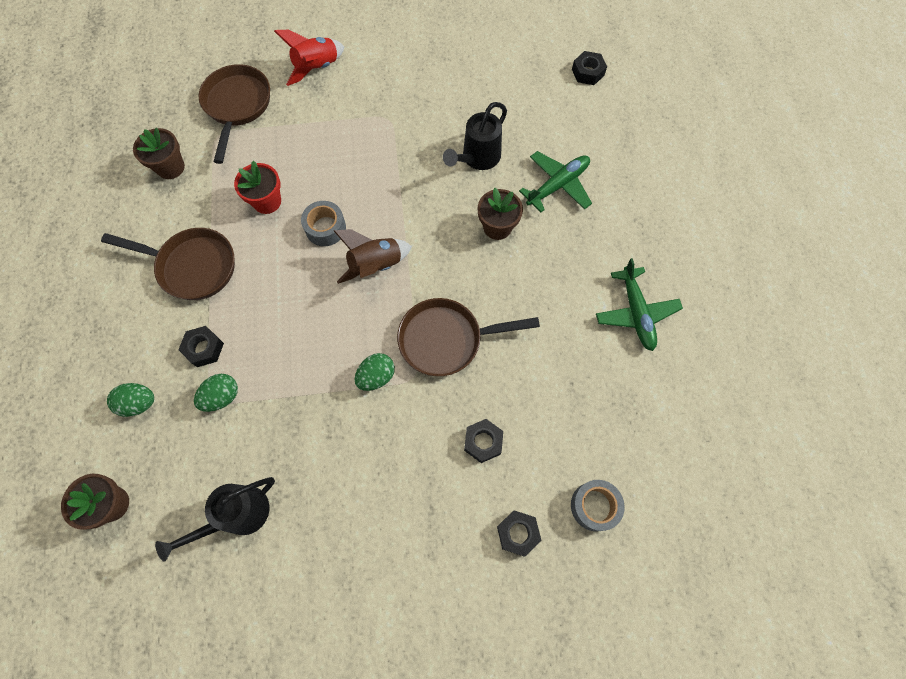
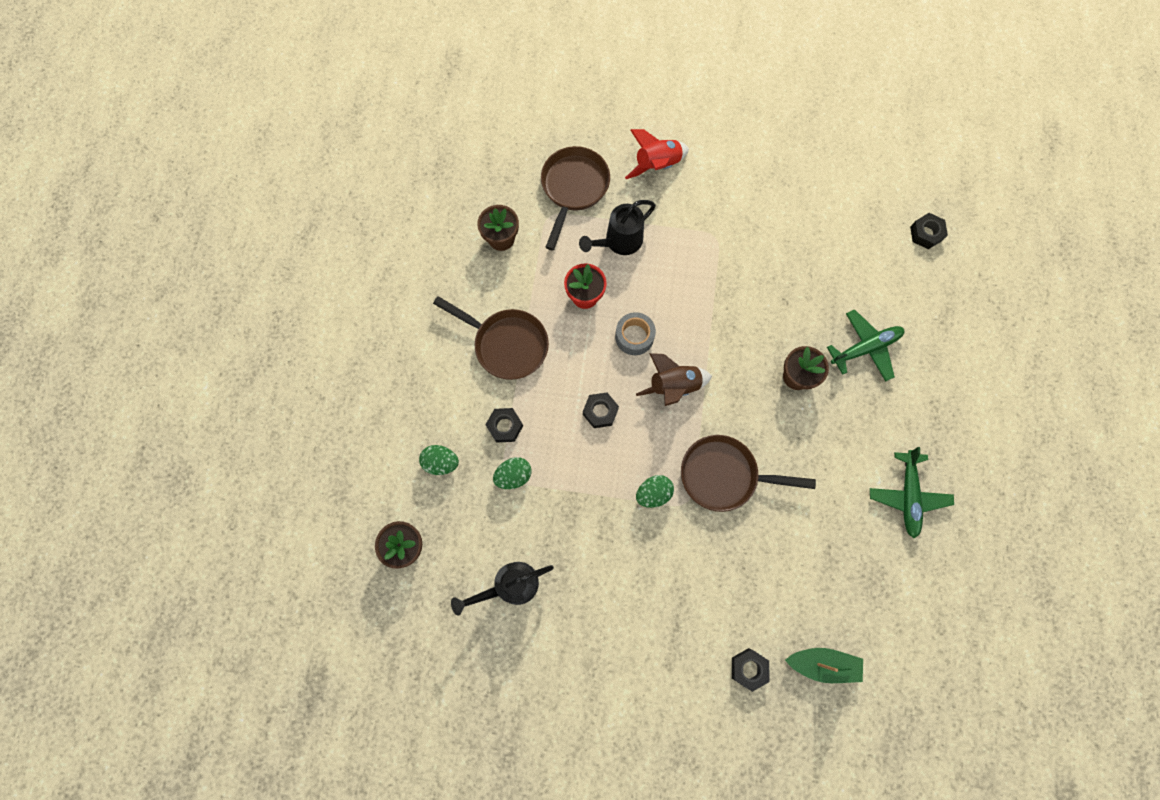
camera: 15 degrees right, 5 degrees up
(477, 158) = (793, 300): black watering can -> black watering can (619, 241)
(483, 442) = (736, 579): black nut -> black nut (600, 411)
(594, 506) = (822, 664): grey tape -> green boat

